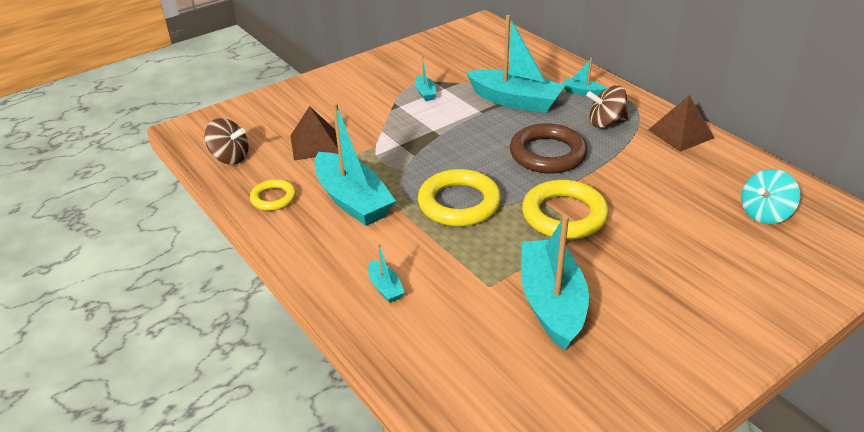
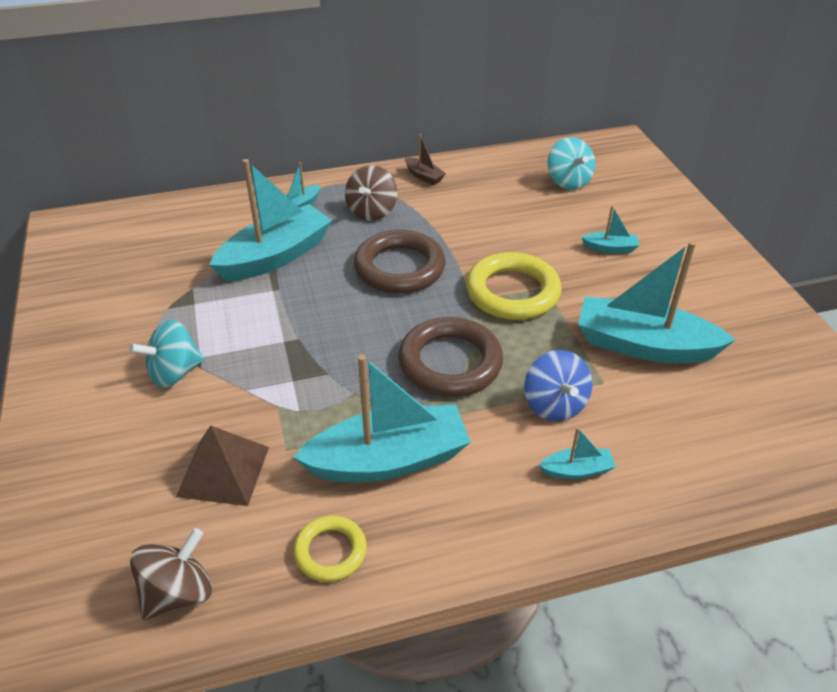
camera: 70 degrees left, 5 degrees up
(381, 103) = (174, 373): none -> turquoise spinning top
(425, 93) = (188, 324): turquoise boat -> turquoise boat (610, 248)
(446, 263) = (554, 404): none -> blue spinning top
(459, 203) = (450, 362): yellow ring -> brown ring
(681, 134) = (424, 176): brown pyramid -> brown boat

